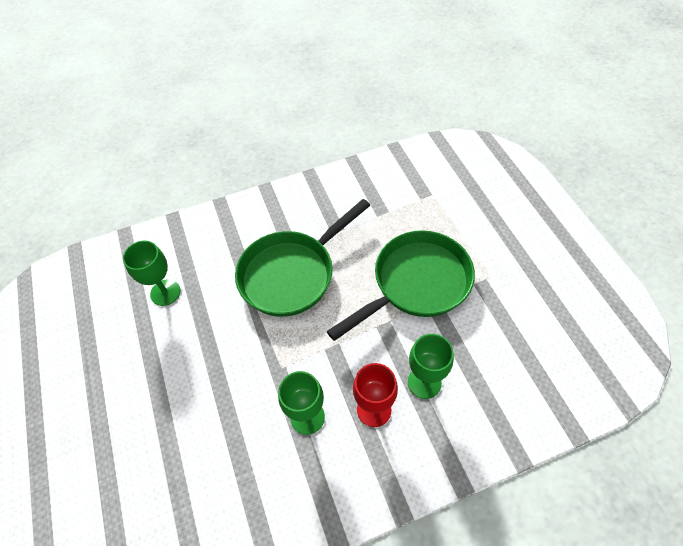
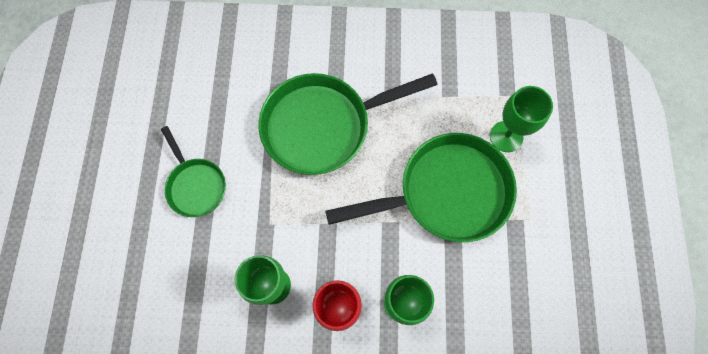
camera: 20 degrees right, 15 degrees up
(165, 292) = (191, 93): green goblet -> green goblet (506, 136)
(201, 364) = (195, 185): none -> green pan

